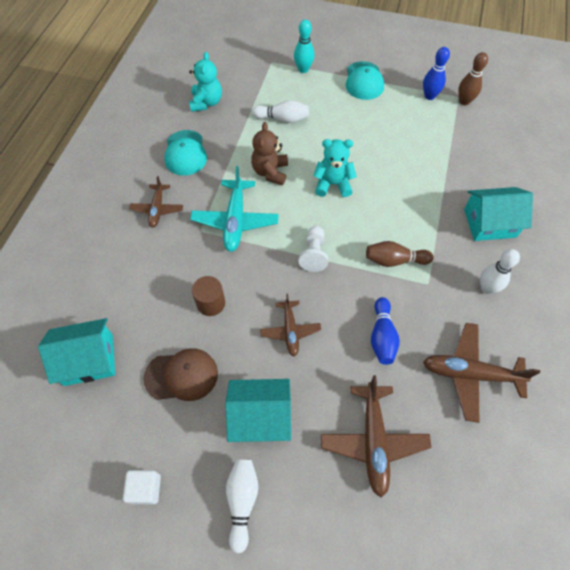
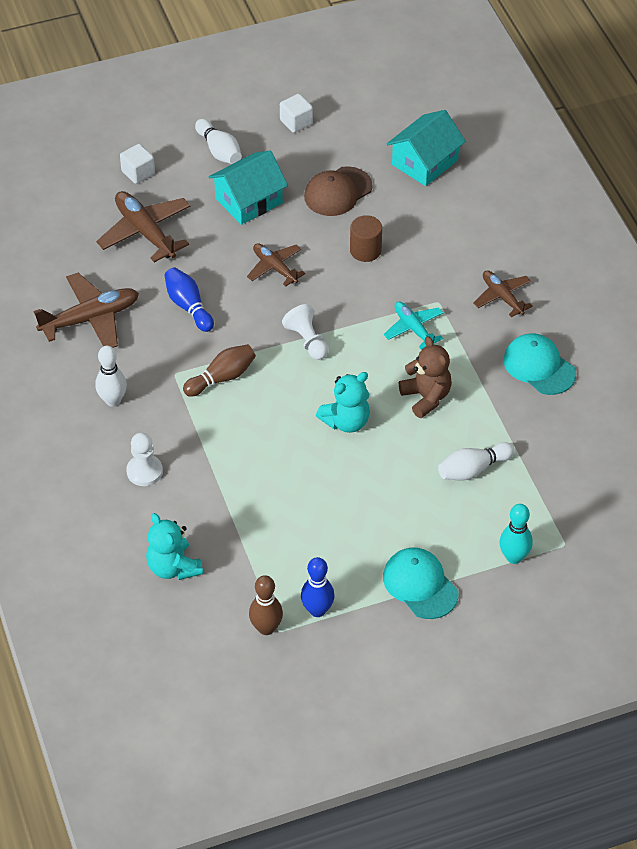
camera: 145 degrees right, 10 degrees down
(206, 102) = (583, 439): turquoise teddy bear -> turquoise teddy bear (173, 567)
(235, 221) = (413, 329): turquoise plane -> turquoise plane, size x0.62
(337, 527) = (138, 172): none -> white cube
(489, 223) = (144, 471): turquoise house -> white pawn

